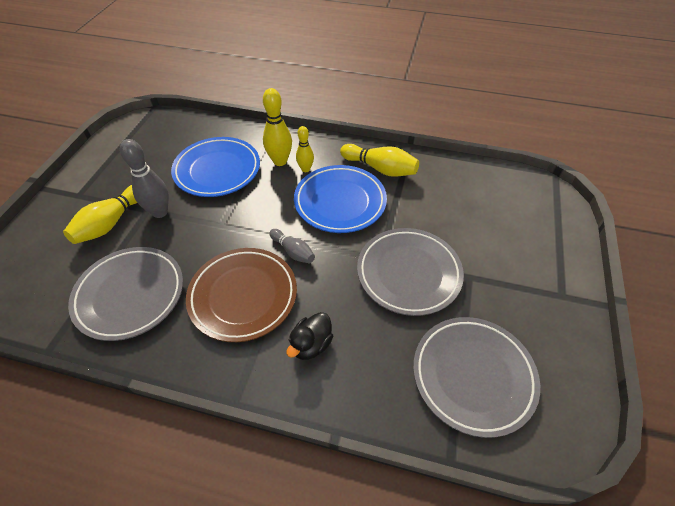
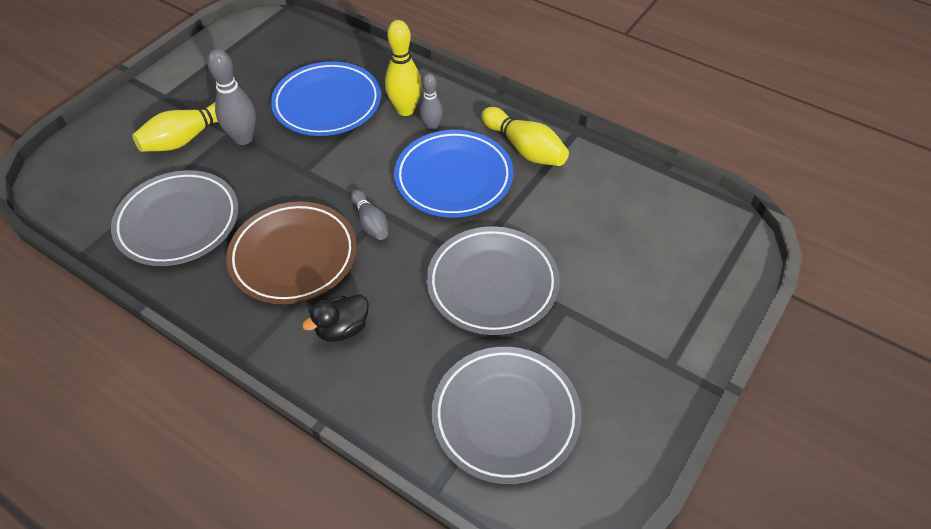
camera: 20 degrees right, 0 degrees up
(305, 169) = (431, 127): yellow bowling pin -> grey bowling pin

